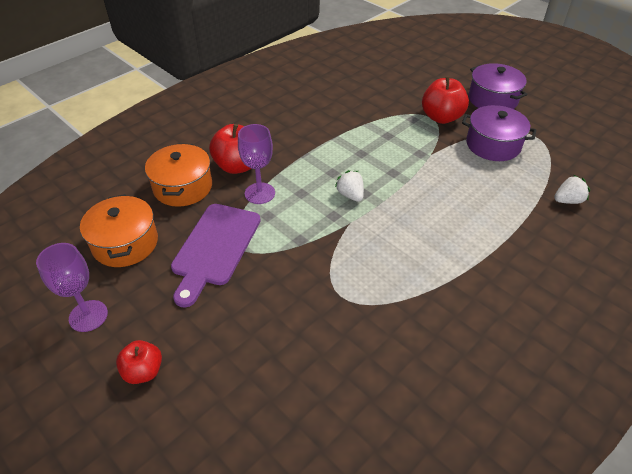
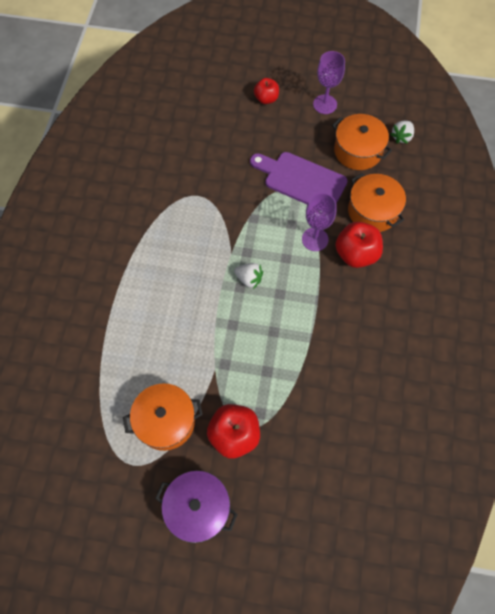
camera: 145 degrees right, 20 degrees up
(214, 248) = (301, 180): purple cutting board -> purple cutting board turned 45 degrees counterclockwise
(493, 145) = (166, 421): purple pot -> orange pot
(567, 200) = (76, 381): white strawberry -> white strawberry (401, 137)

